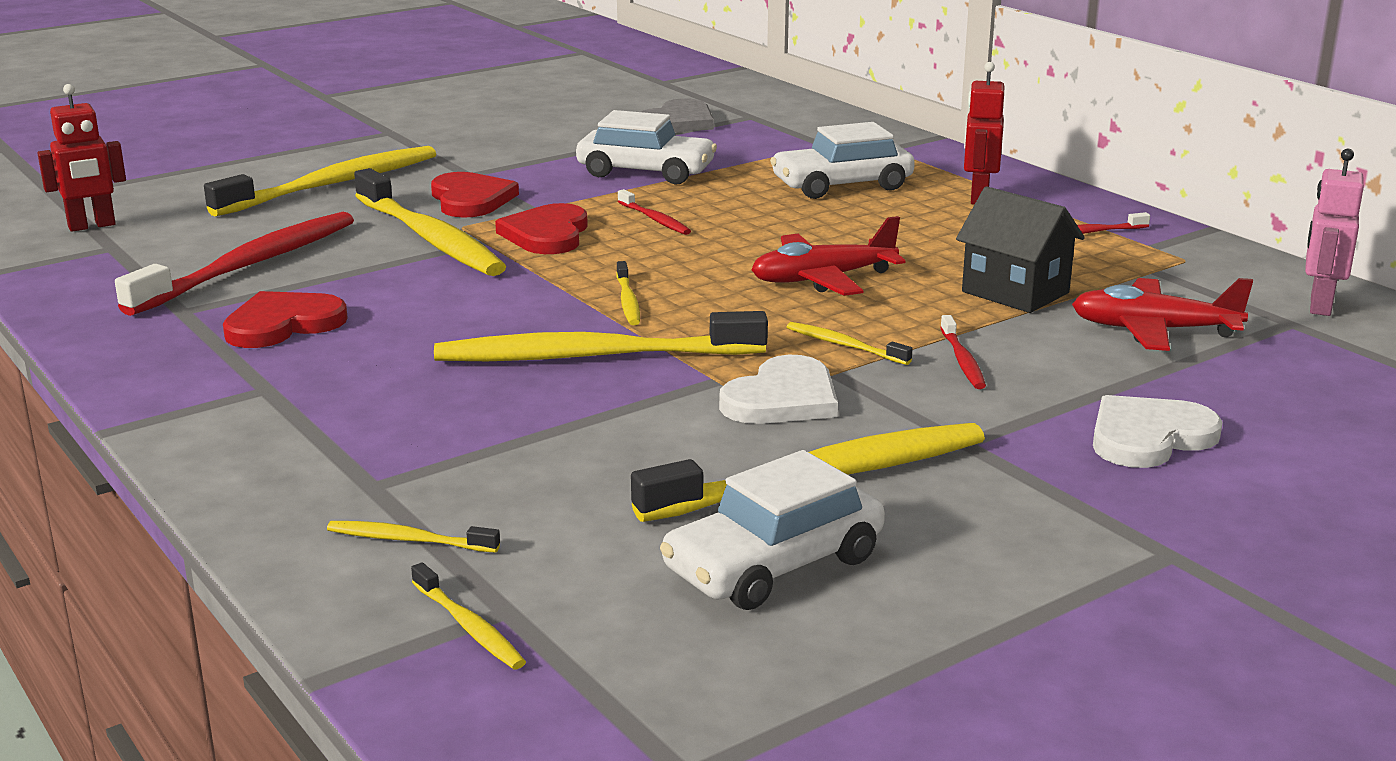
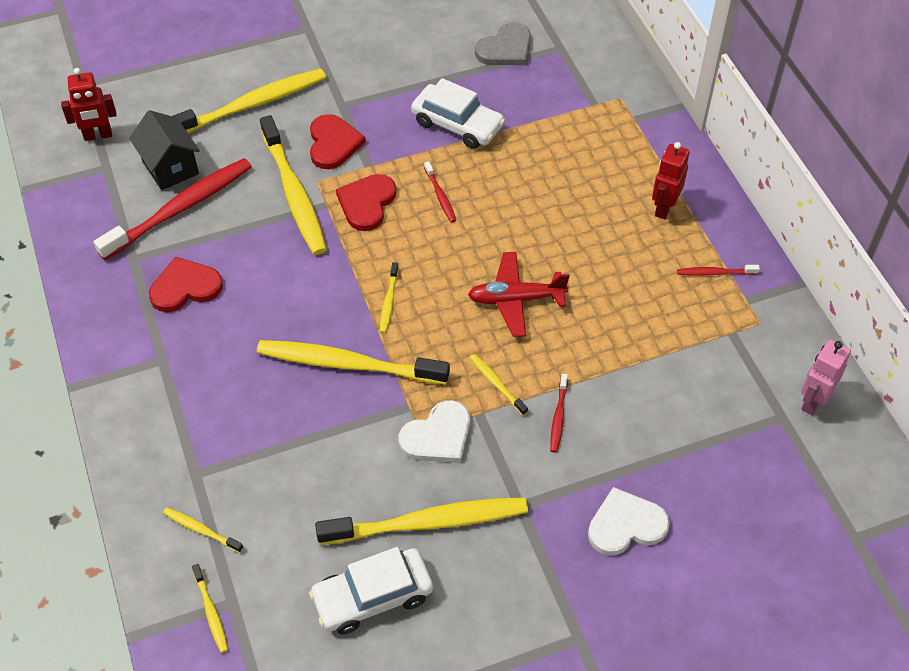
camera: 15 degrees right, 30 degrees up
(842, 185) = (580, 171): white car -> none
(1015, 292) = (628, 342): black house -> black house (170, 167)
(1153, 330) = (691, 408): red plane -> none

